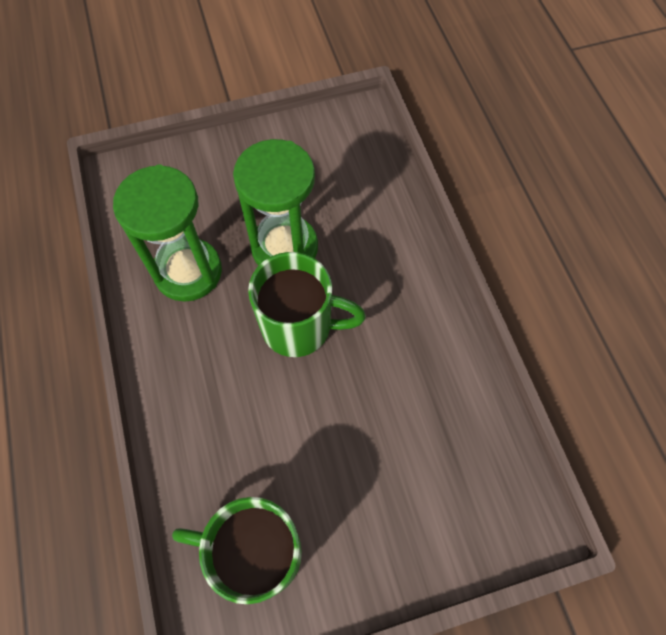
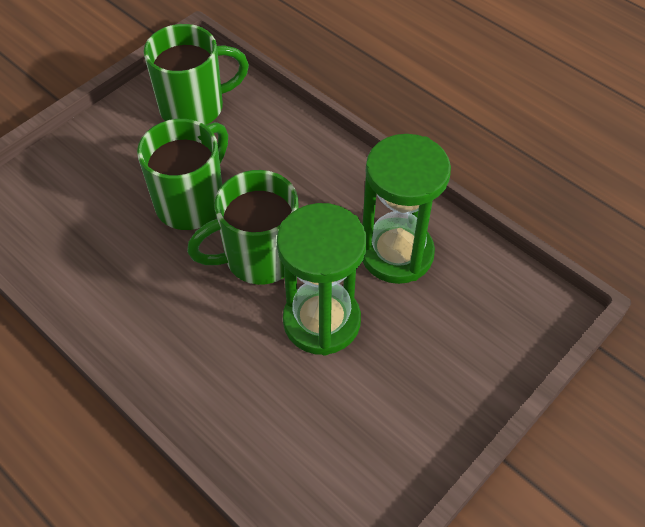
camera: 150 degrees right, 10 degrees down
(325, 418) = (192, 202): none -> green mug

